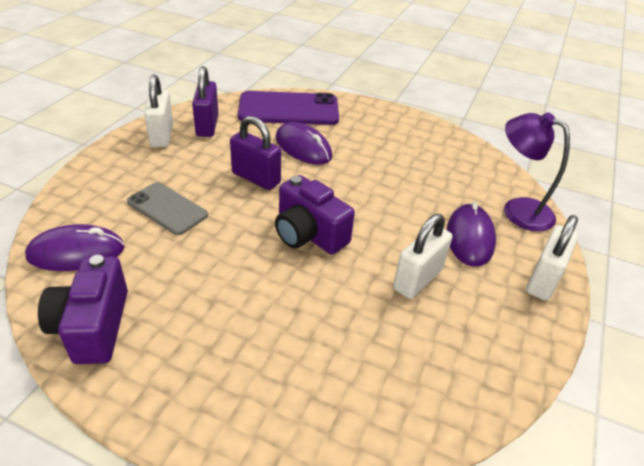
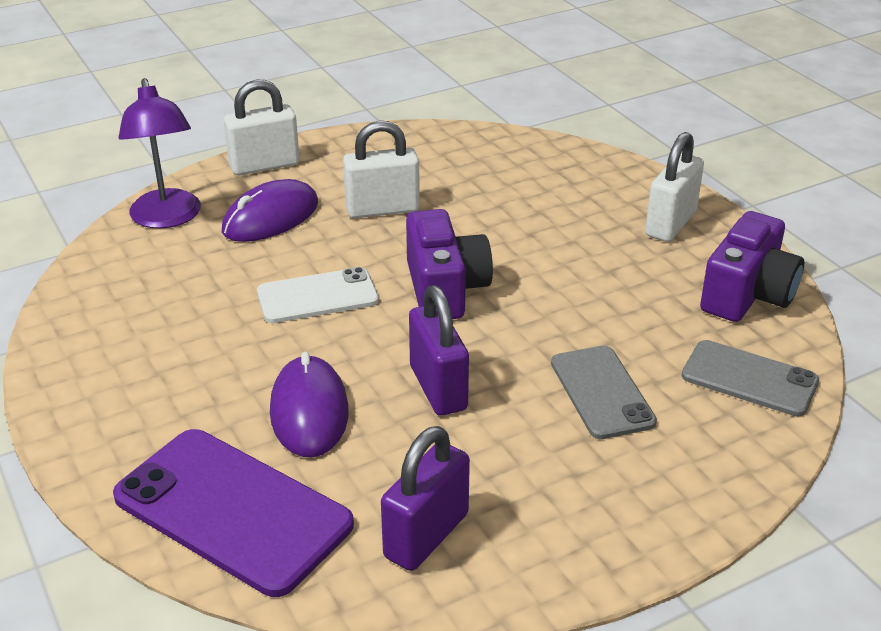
camera: 140 degrees left, 5 degrees down
(76, 252) = (749, 379): purple mouse -> grey phone
(162, 135) = (529, 546): white padlock -> white padlock (670, 224)
(371, 199) = (317, 296): none -> white phone

